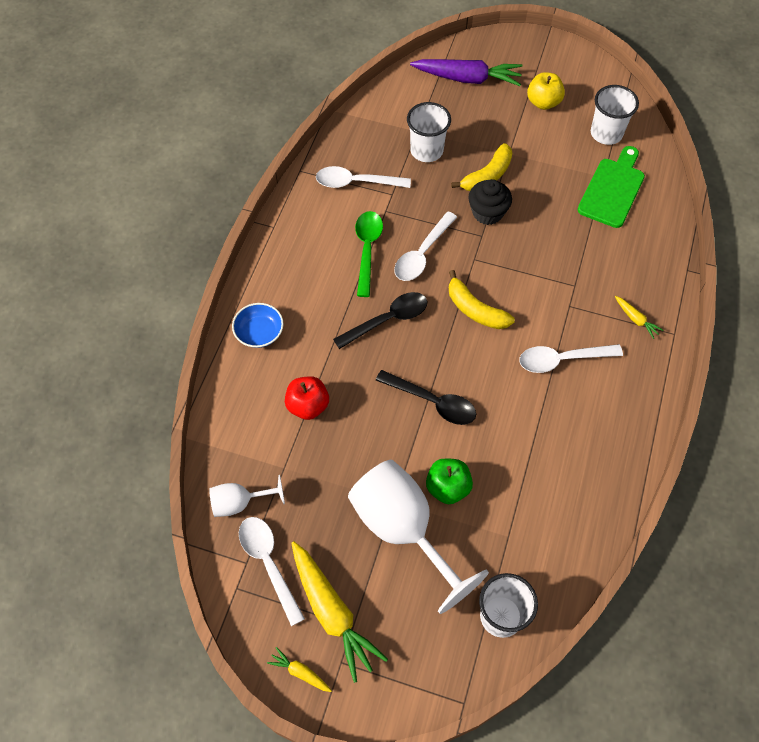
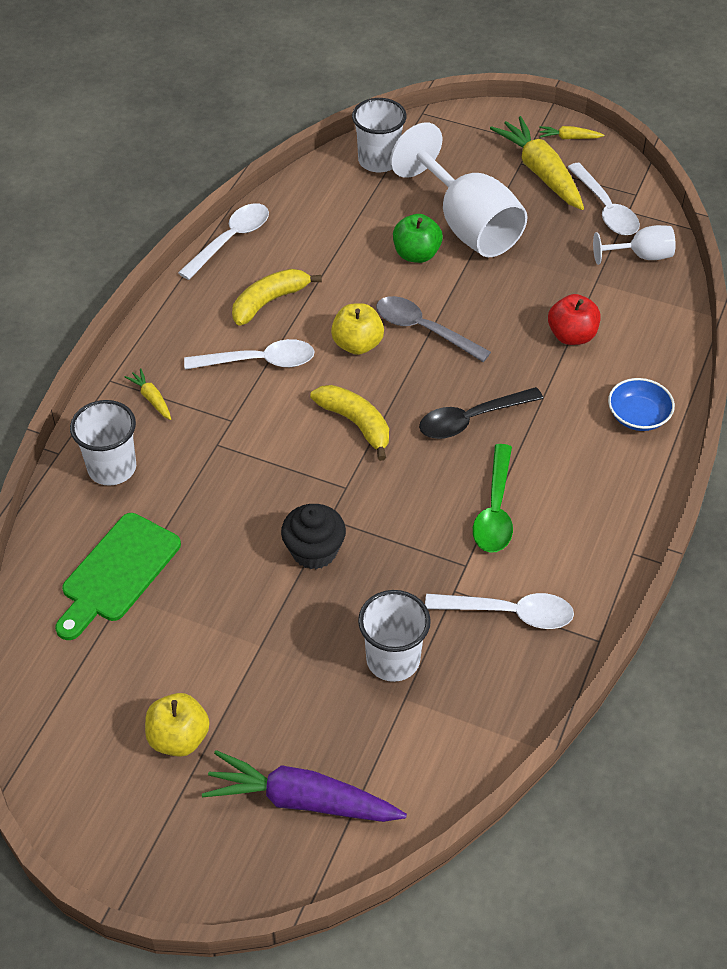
camera: 175 degrees left, 10 degrees down
(300, 672) = (569, 138): yellow carrot -> yellow carrot turned 150 degrees clockwise
(422, 254) = (417, 499): white spoon -> white spoon (230, 240)
(432, 402) = (424, 330): black spoon -> grey spoon
(486, 383) = (357, 344): none -> yellow apple
(487, 175) = (303, 609): yellow banana -> yellow banana (269, 301)
(606, 133) = (92, 669): white cup -> white cup (112, 468)

